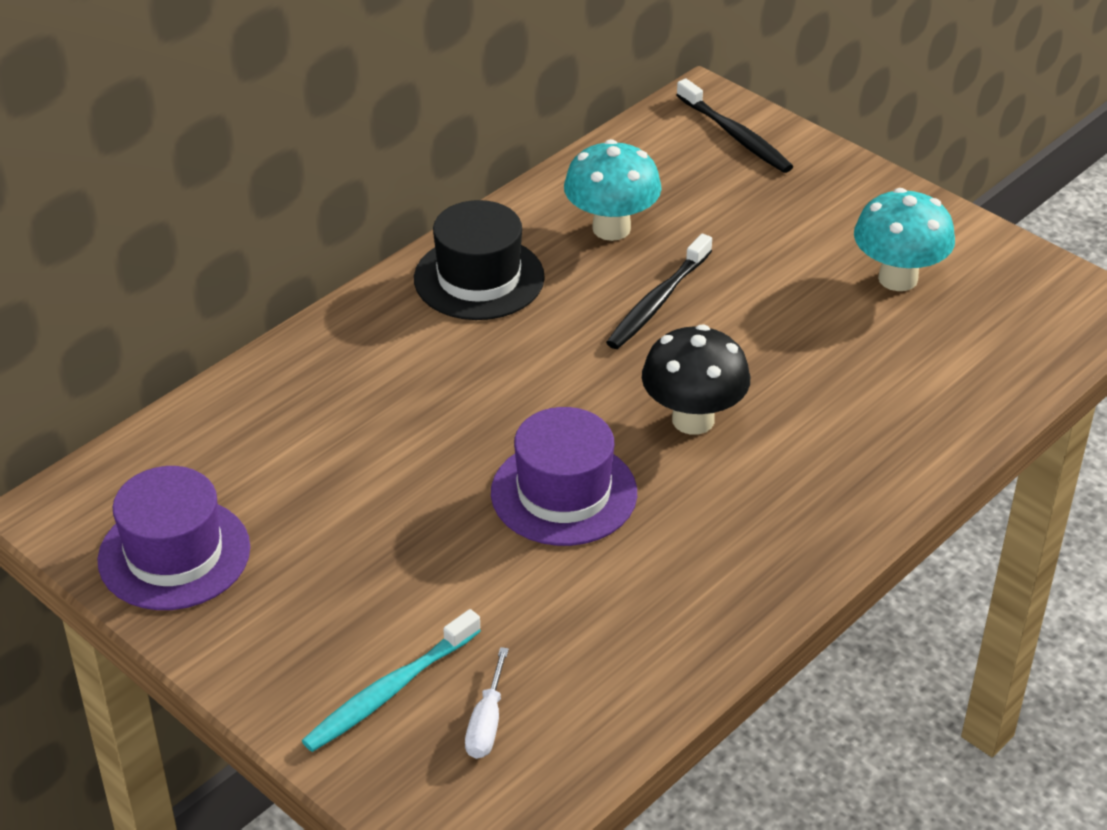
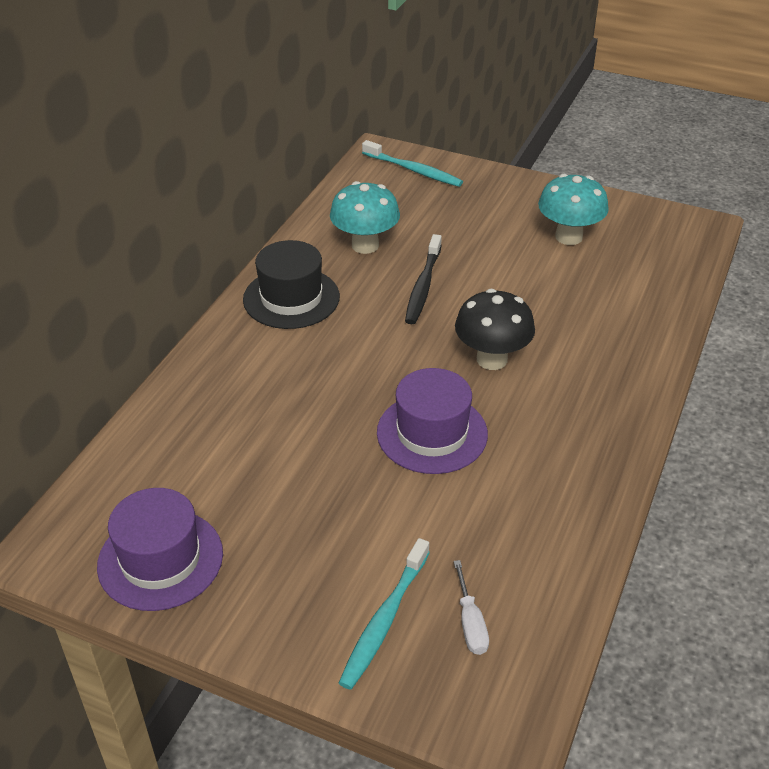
camera: 20 degrees left, 0 degrees up
(735, 135) = (413, 170): black toothbrush -> turquoise toothbrush

